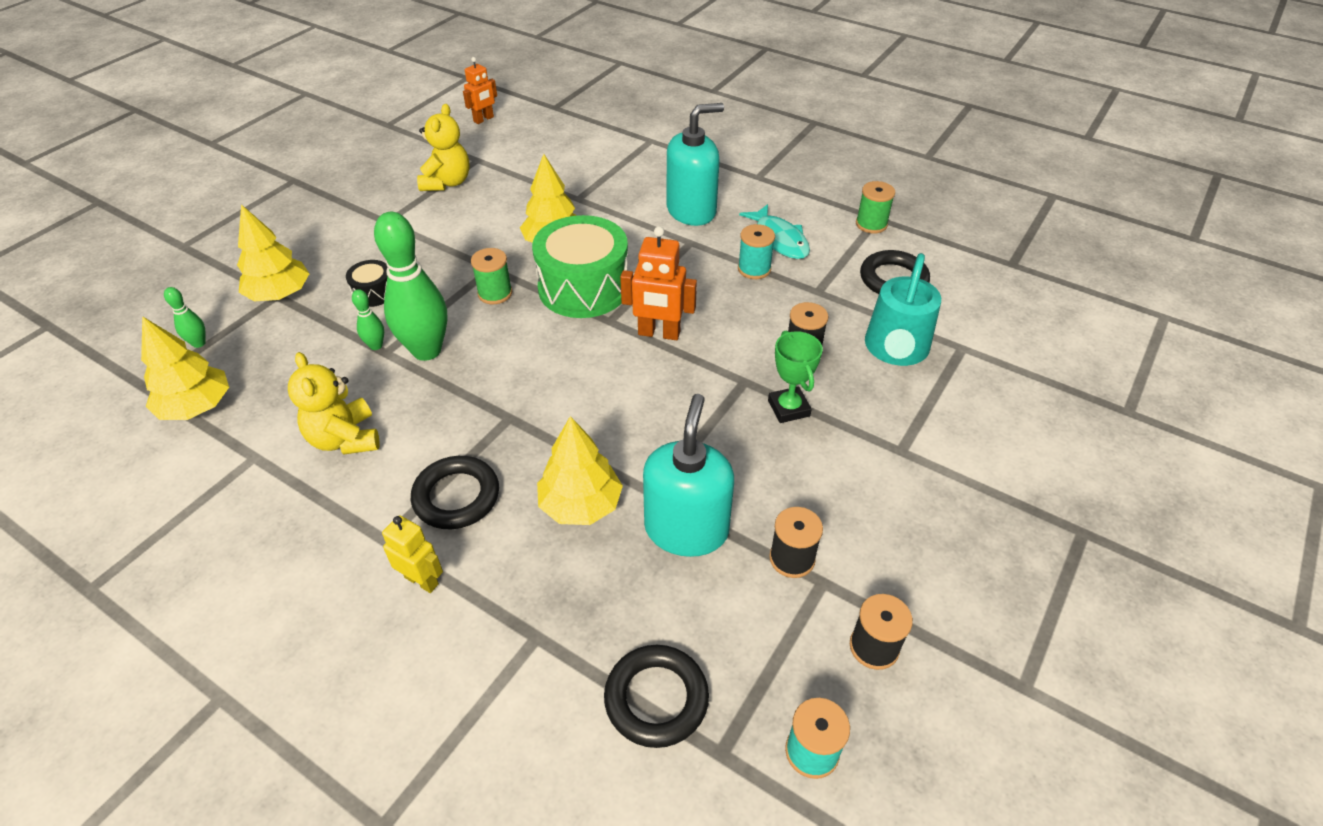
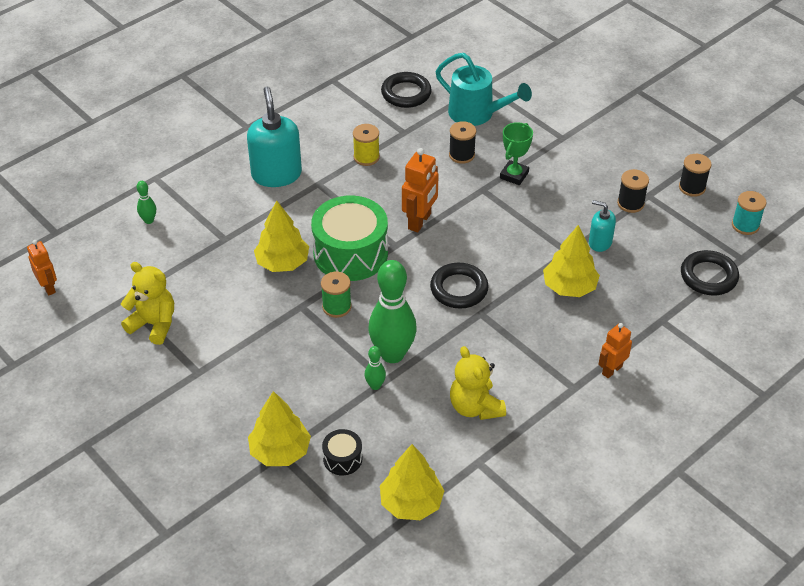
camera: 75 degrees left, 0 degrees up
(199, 343) = (328, 508): green bowling pin -> green bowling pin (149, 220)
(345, 439) = (475, 407): yellow teddy bear -> yellow teddy bear turned 75 degrees clockwise
(374, 293) = (304, 385): black drum -> black drum (342, 459)
(422, 580) = (611, 370): yellow robot -> orange robot
(456, 496) = (547, 348): black ring -> black ring (459, 289)
(686, 529) = (600, 242): turquoise soap dispenser -> turquoise soap dispenser, size x0.54
(754, 269) = (366, 157): turquoise spool -> yellow spool
(779, 239) = (336, 136): turquoise fish -> none
(788, 408) = (514, 175): green trophy -> green trophy turned 60 degrees counterclockwise
(871, 224) = (339, 85): green spool -> none

